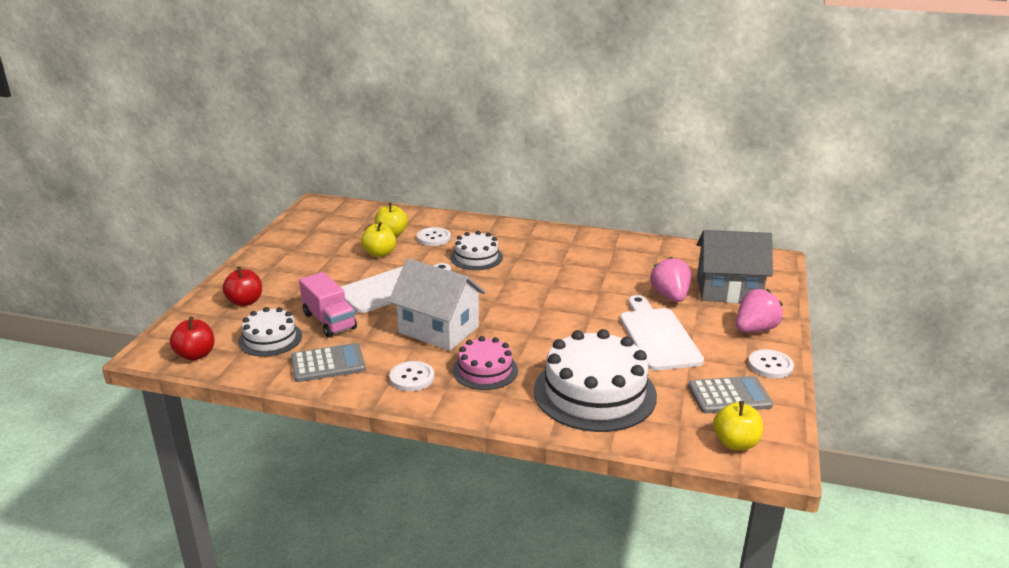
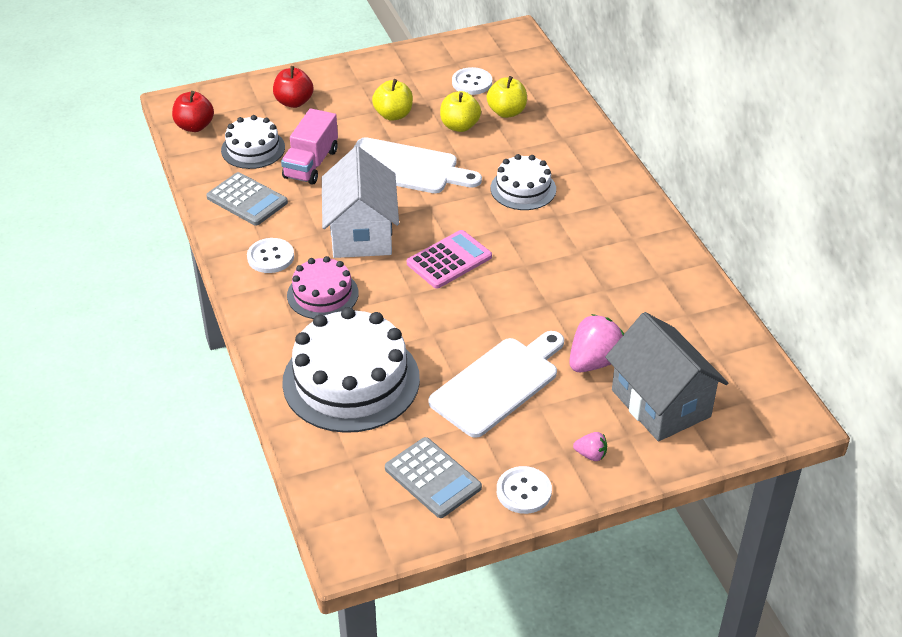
camera: 55 degrees right, 15 degrees up
(433, 238) = (531, 141): white button -> white button (472, 82)
(513, 308) = (449, 260): none -> pink calculator
(735, 443) = (352, 510): yellow apple -> yellow apple (393, 115)
(755, 329) = (591, 455): pink strawberry -> pink strawberry, size x0.51

